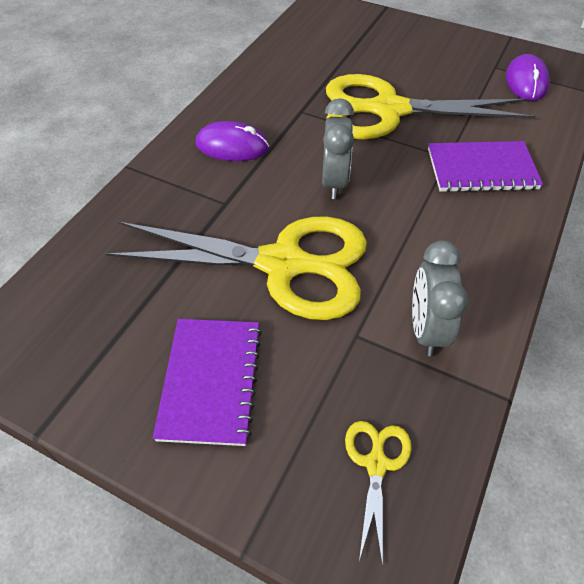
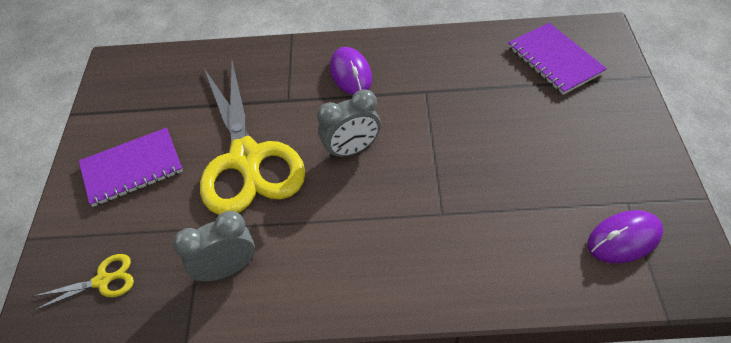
camera: 65 degrees right, 0 degrees up
(388, 110) = (475, 146): yellow scissors -> none
(481, 169) = (442, 245): purple notebook -> purple notebook (554, 60)

